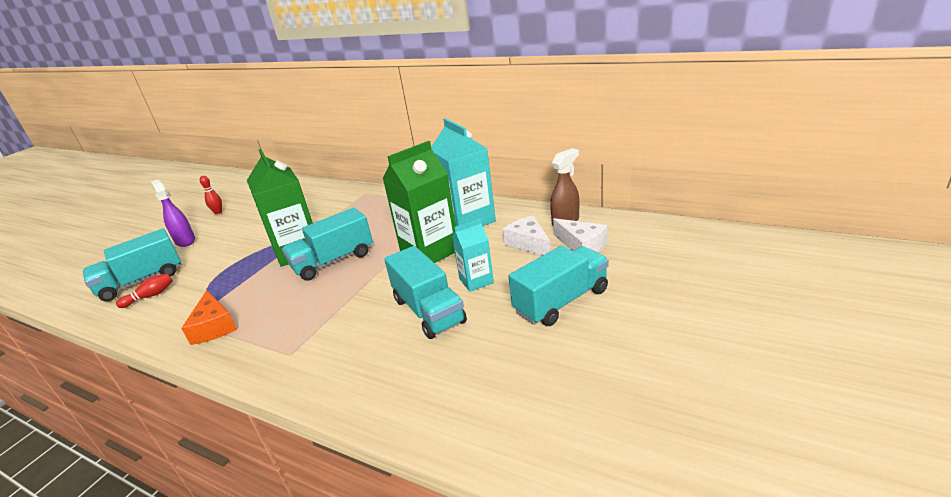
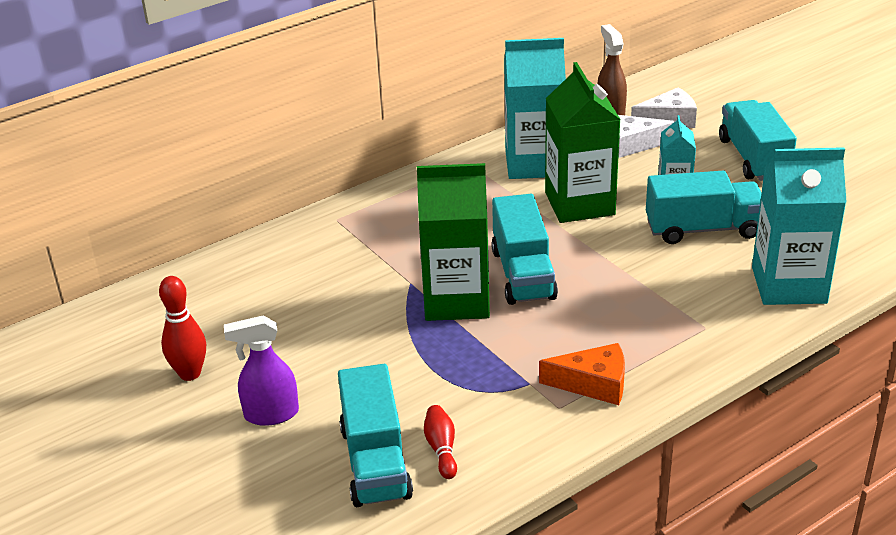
camera: 65 degrees left, 5 degrees up
(218, 212) = (190, 373): red bowling pin -> red bowling pin, size x1.51
(366, 381) = (788, 285): none -> turquoise carton

